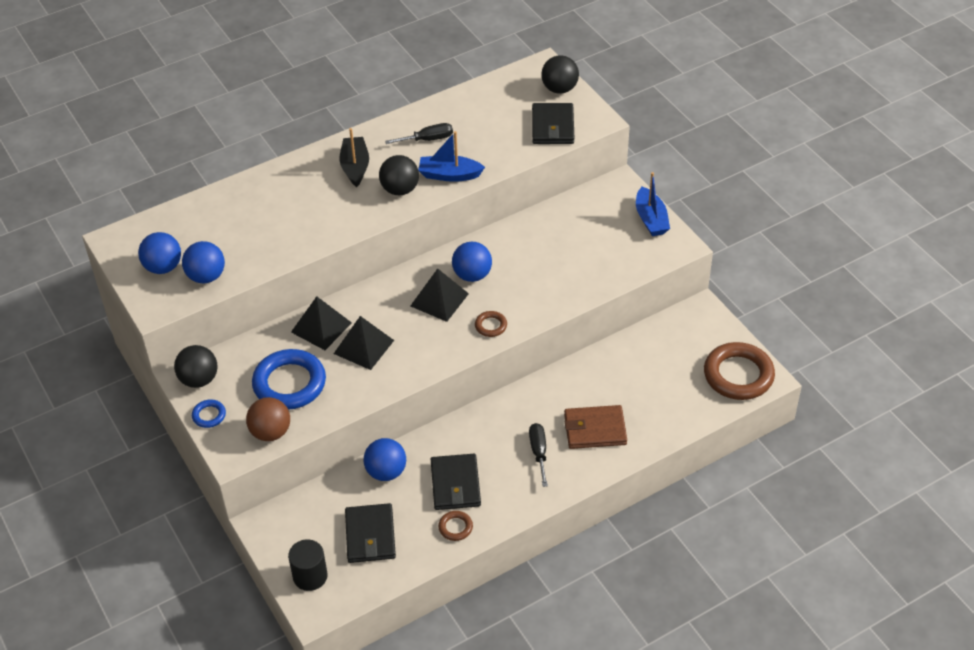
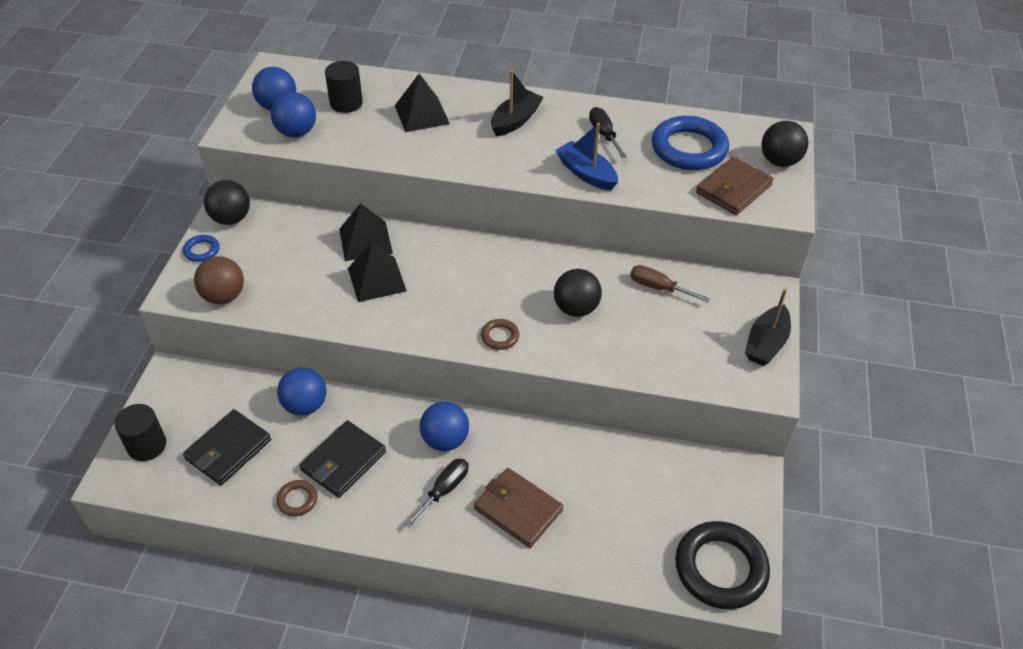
camera: 40 degrees right, 0 degrees up
(213, 231) = (346, 103): none -> black cylinder
(289, 383) = (286, 268): blue ring -> blue ring (689, 148)
(400, 189) = (529, 160): black ball -> black ball (576, 308)
(428, 139) = (604, 134): black screwdriver -> black screwdriver turned 135 degrees counterclockwise
(439, 300) = (484, 283): black pyramid -> black pyramid (421, 114)
(472, 275) = (537, 282): blue ball -> blue ball (445, 440)
(551, 227) = (658, 287): none -> brown screwdriver
(553, 126) = (733, 189): black wallet -> brown wallet
(651, 219) = (766, 343): blue boat -> black boat
(738, 375) = (720, 568): brown ring -> black ring

